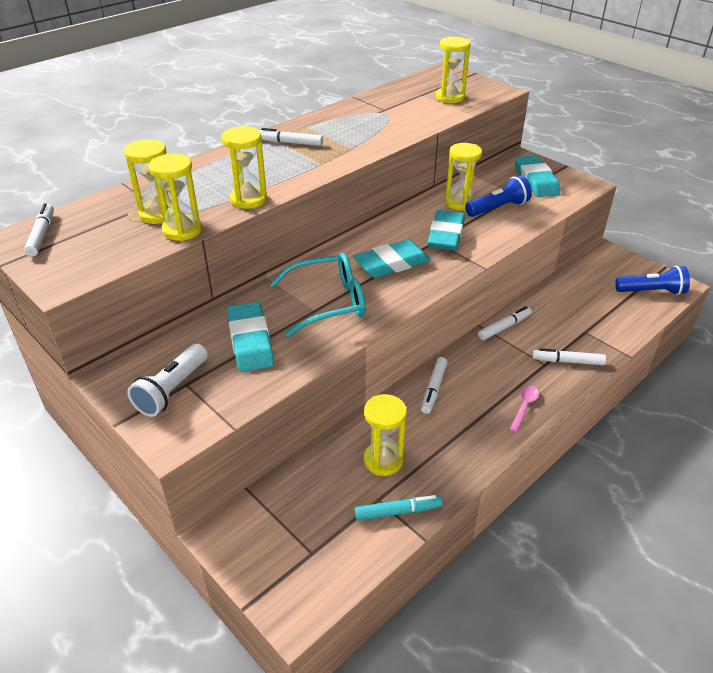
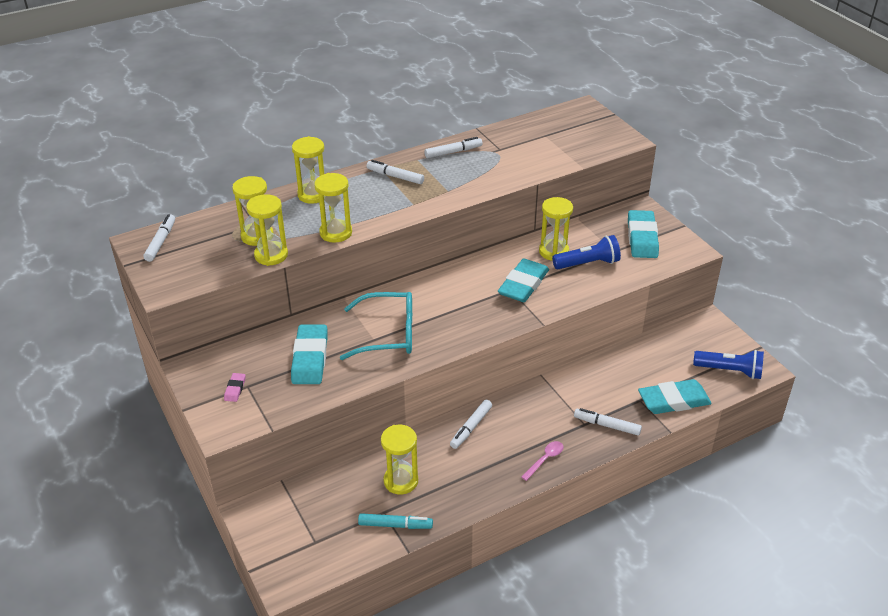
camera: 15 degrees right, 0 degrees up
(172, 390) = (235, 389): white flashlight -> pink eraser
(392, 263) = (460, 306): turquoise eraser -> turquoise eraser (673, 401)
(450, 97) = (571, 143): yellow hourglass -> yellow hourglass (313, 195)
(504, 327) = (563, 381): white marker -> white marker (453, 152)

